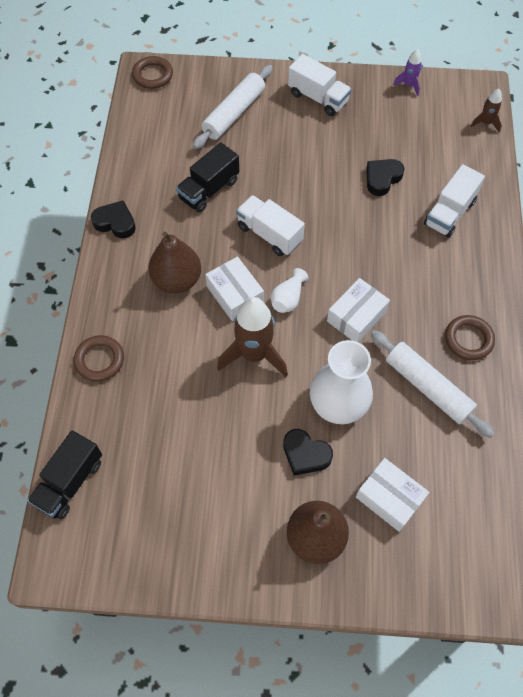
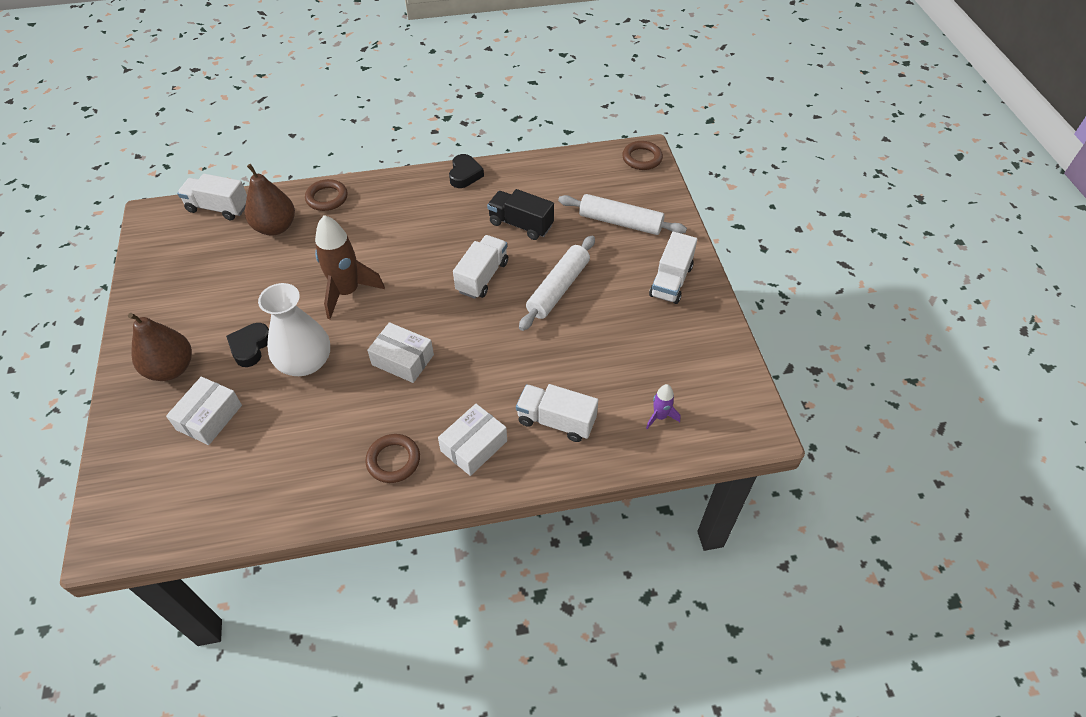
camera: 75 degrees right, 10 degrees down
(70, 482) = (218, 208): black truck -> white truck
(177, 280) = (415, 225): brown pear -> brown pear (275, 227)
(235, 295) = (408, 266): white box -> white box (474, 446)
(288, 298) = (412, 304): white vase -> none
(382, 179) = (582, 353): black heart -> none
(409, 85) = (728, 356): purple rocket -> purple rocket (660, 416)
(428, 387) = (331, 431): white rolling pin -> white rolling pin (558, 289)
(485, 123) = (705, 440): brown rocket -> none

